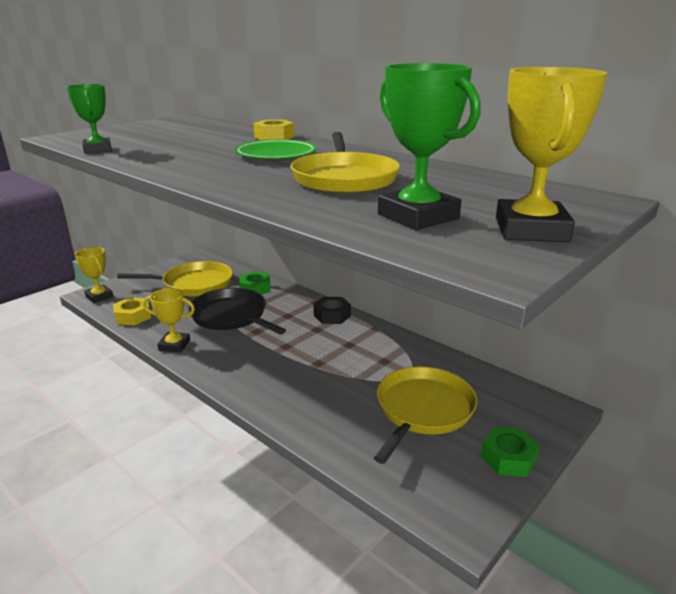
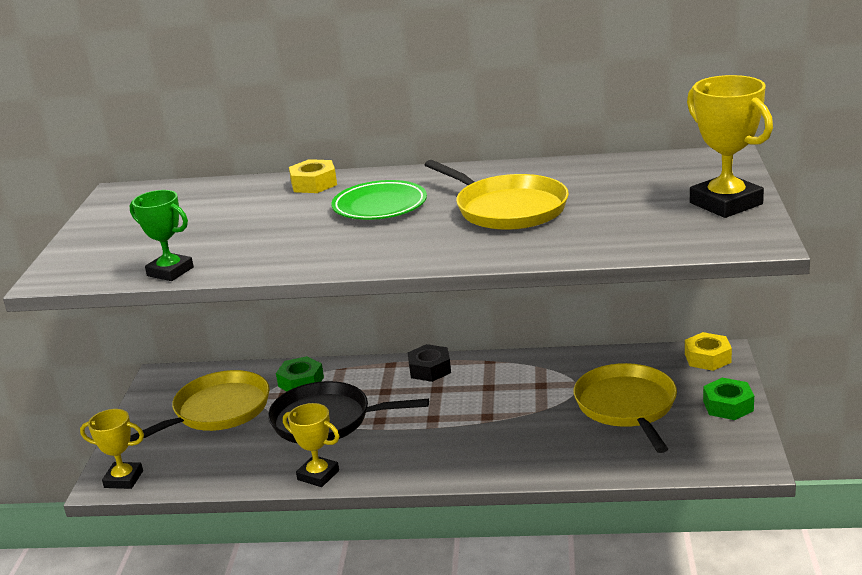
camera: 35 degrees left, 0 degrees up
(133, 316) = (213, 476): yellow nut -> yellow nut (707, 358)
(174, 345) = (318, 475): yellow trophy -> yellow trophy turned 60 degrees clockwise
(418, 216) = (639, 222): green trophy -> none

